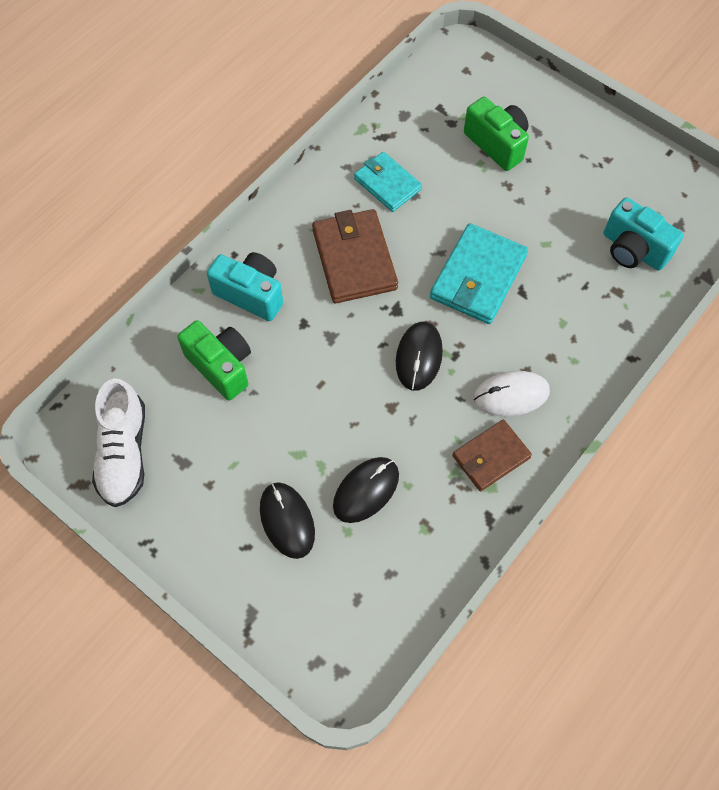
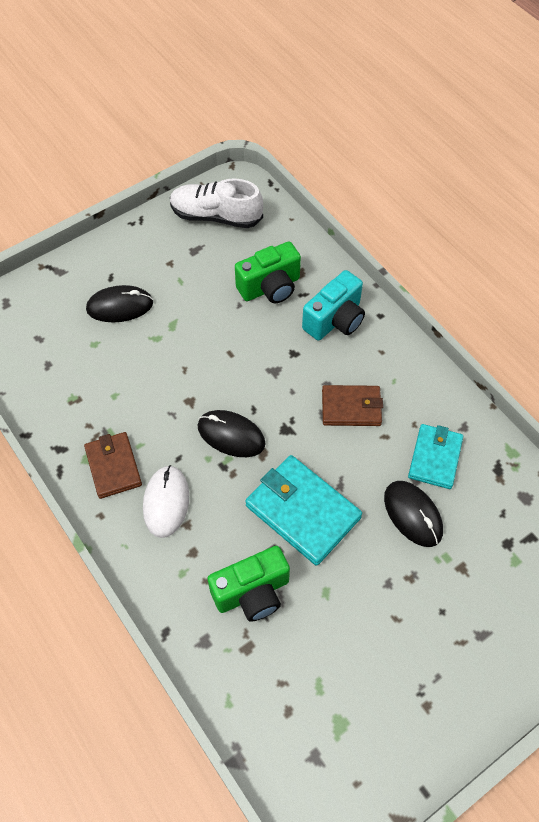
camera: 105 degrees right, 5 degrees down
(354, 259) = (351, 407): brown wallet -> brown wallet, size x0.65
(366, 490) = (122, 364): black mouse -> black mouse (413, 514)
(387, 184) = (435, 458): turquoise wallet -> turquoise wallet turned 45 degrees counterclockwise
(497, 144) = (470, 583): green camera -> green camera (252, 592)
(633, 250) = (294, 686): turquoise camera -> none

